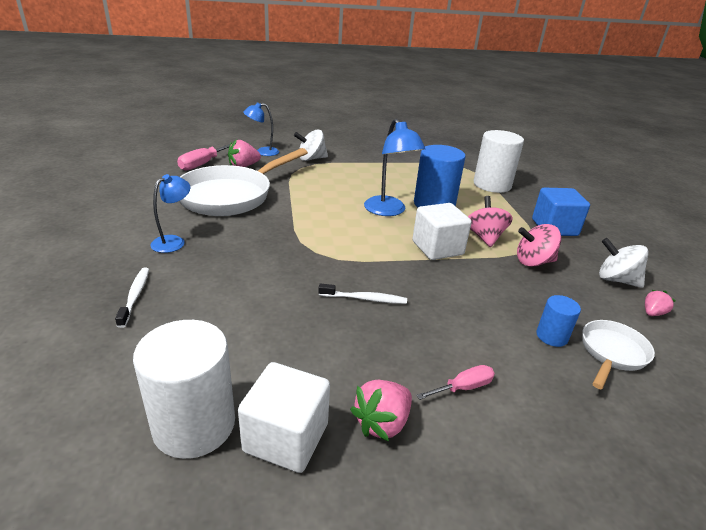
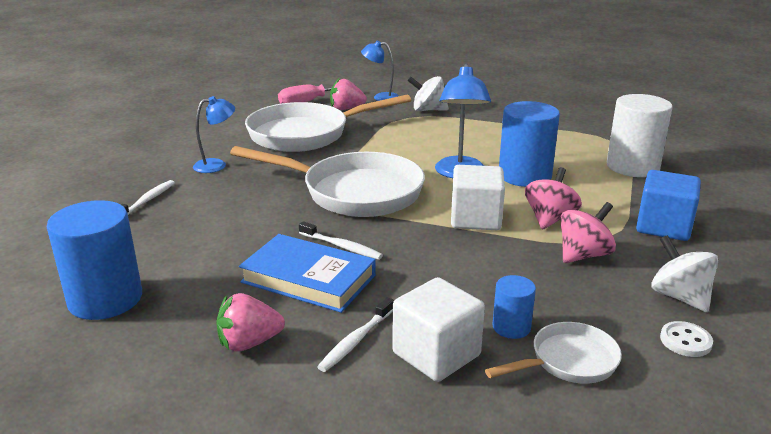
camera: 30 degrees right, 5 degrees down
(194, 425) = (105, 299): white cylinder -> blue cylinder
(286, 437) = (162, 328): white cube -> white cube (436, 354)
(325, 244) = (354, 192): none -> white pan
(368, 338) = (308, 279): none -> blue book
(463, 387) = (356, 341): pink screwdriver -> white toothbrush
(533, 262) = (583, 255): pink spinning top -> pink spinning top turned 120 degrees clockwise
(652, 313) = (685, 341): pink strawberry -> white button

